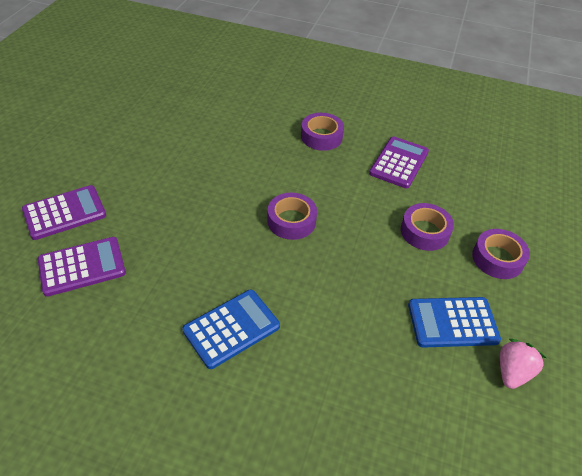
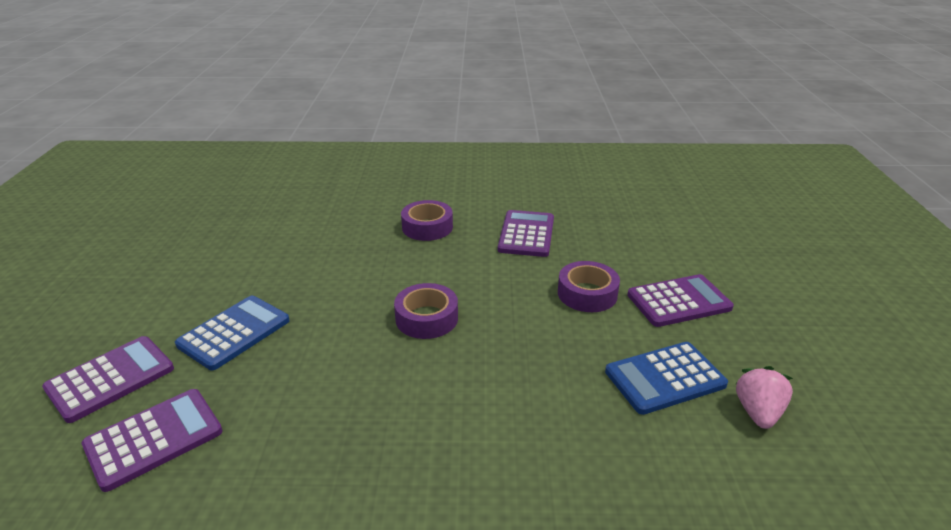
camera: 15 degrees left, 15 degrees down
(231, 328) = (396, 459): blue calculator -> blue calculator (234, 333)
(497, 259) = (679, 301): purple tape -> purple calculator

